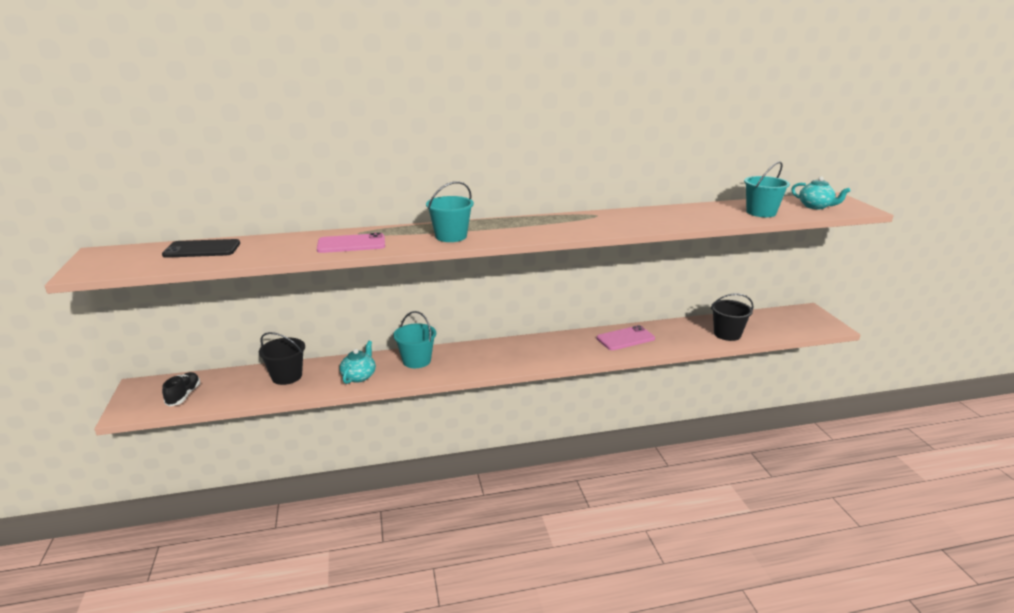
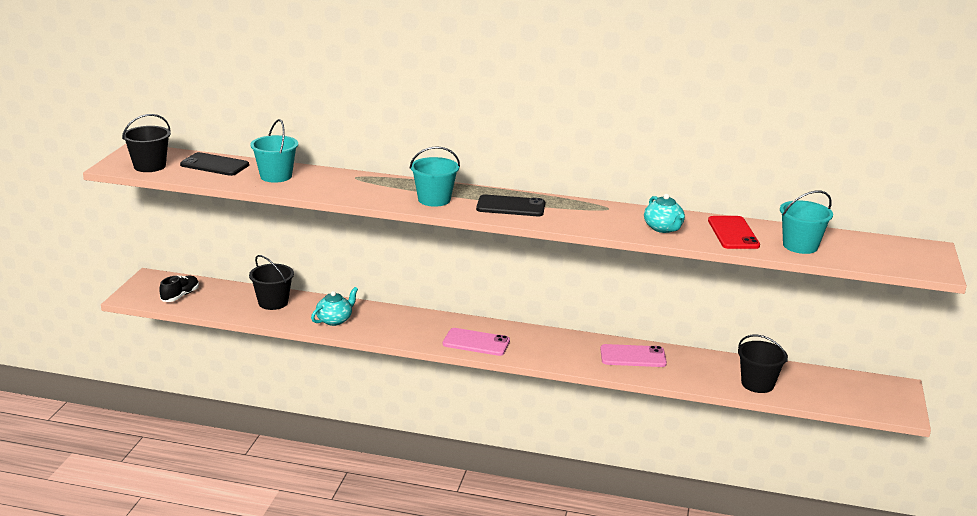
camera: 25 degrees right, 0 degrees up
(126, 264) = (149, 166): none -> black bucket
(351, 244) = (338, 187): pink phone -> pink phone (476, 342)
(416, 361) = (398, 320): turquoise bucket -> turquoise bucket (276, 176)
(521, 229) = (511, 206): none -> black phone
(706, 214) = (733, 233): none -> red phone
(816, 206) = (882, 253): turquoise teapot -> turquoise teapot (663, 228)

